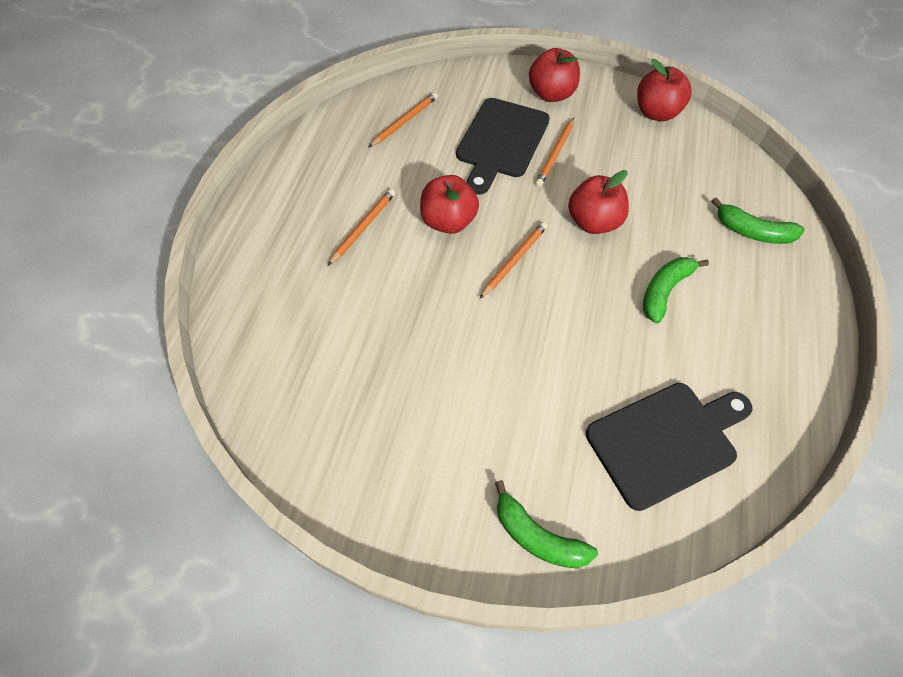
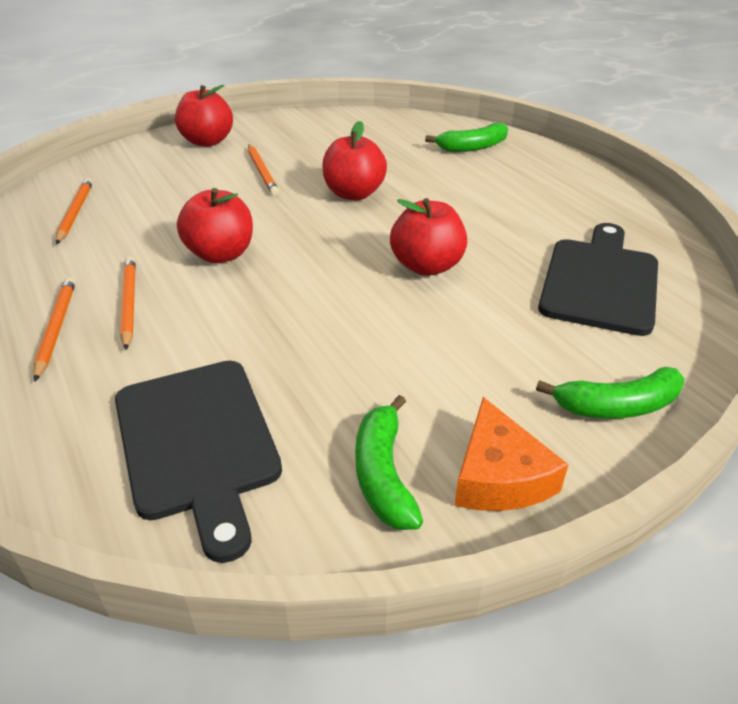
camera: 45 degrees left, 20 degrees down
(415, 512) = (499, 476): none -> orange cheese
(501, 142) = (200, 185): black cutting board -> black cutting board (198, 443)
(514, 261) = (322, 247): orange pencil -> orange pencil (56, 328)
(656, 113) = (311, 119): red apple -> red apple (427, 266)
(664, 291) = (465, 203): green banana -> green banana (383, 474)

